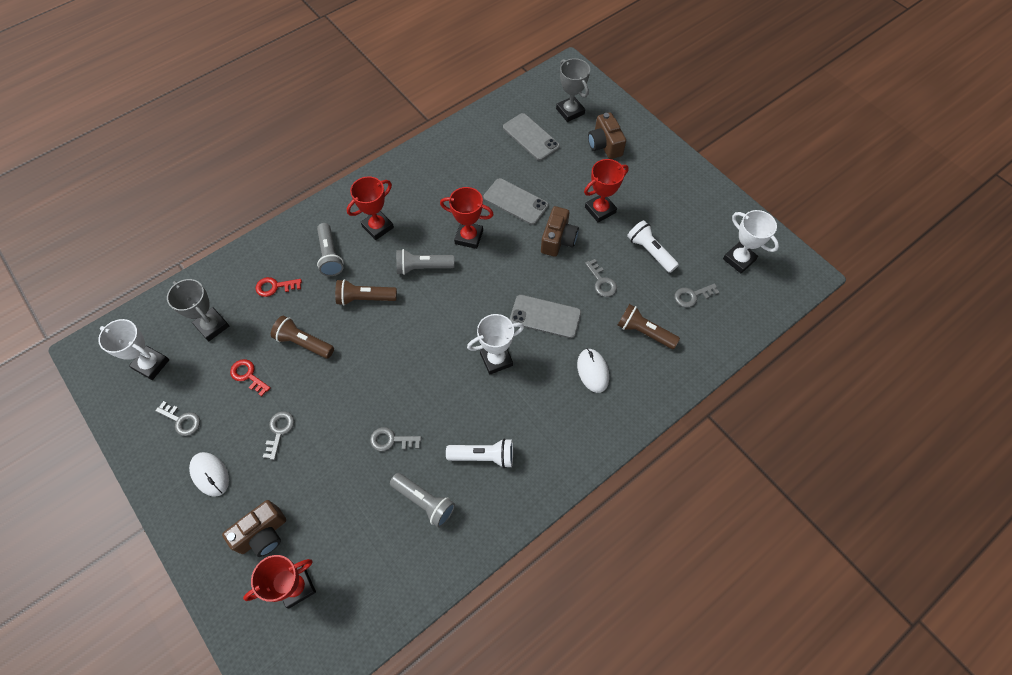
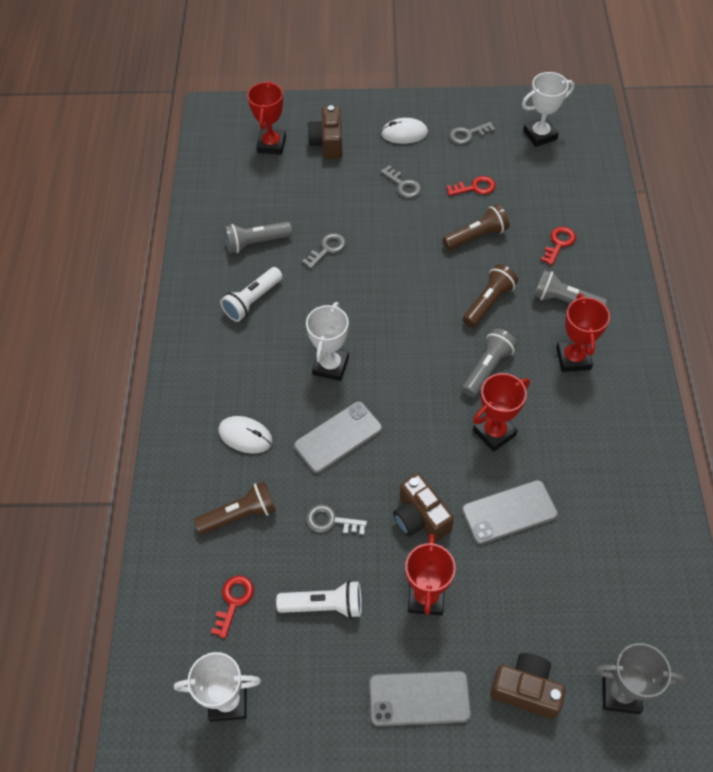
camera: 130 degrees right, 5 degrees down
(212, 326) = (549, 185): grey trophy -> none
(531, 137) = (604, 604): grey phone -> grey phone (419, 698)
(692, 296) = (233, 601): grey key -> red key

